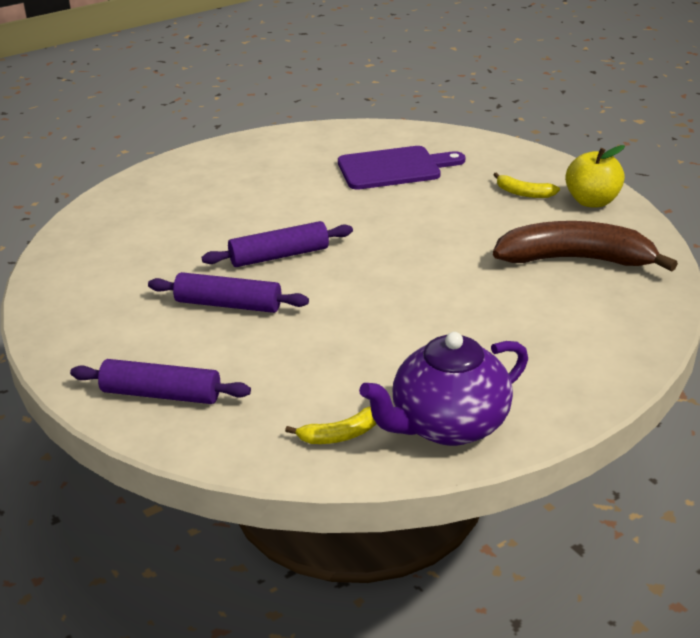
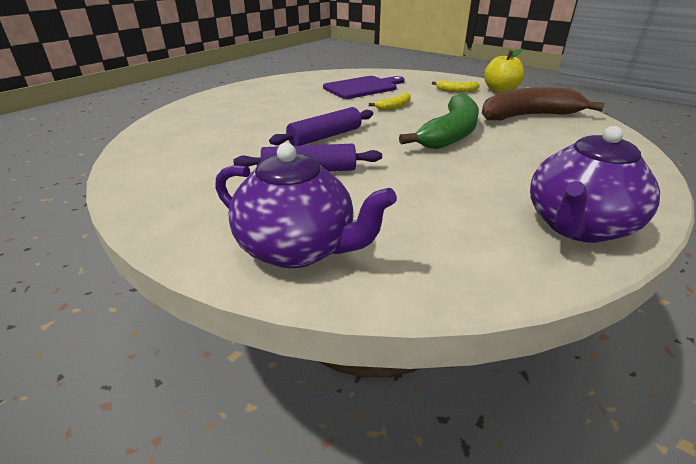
camera: 20 degrees left, 0 degrees up
(161, 394) = (298, 249): purple rolling pin -> purple teapot
(340, 435) = (499, 252): yellow banana -> yellow banana (394, 106)
(436, 275) = (450, 134): none -> green banana

